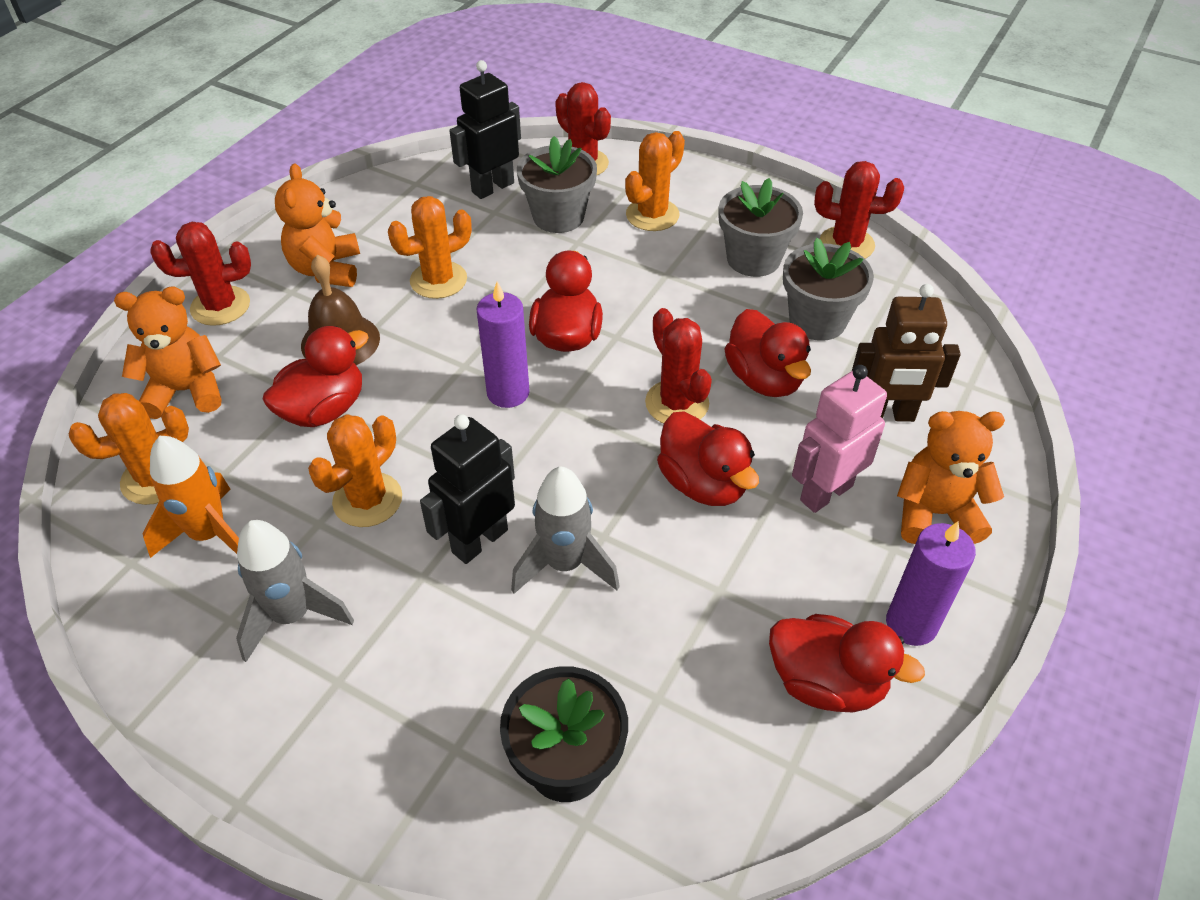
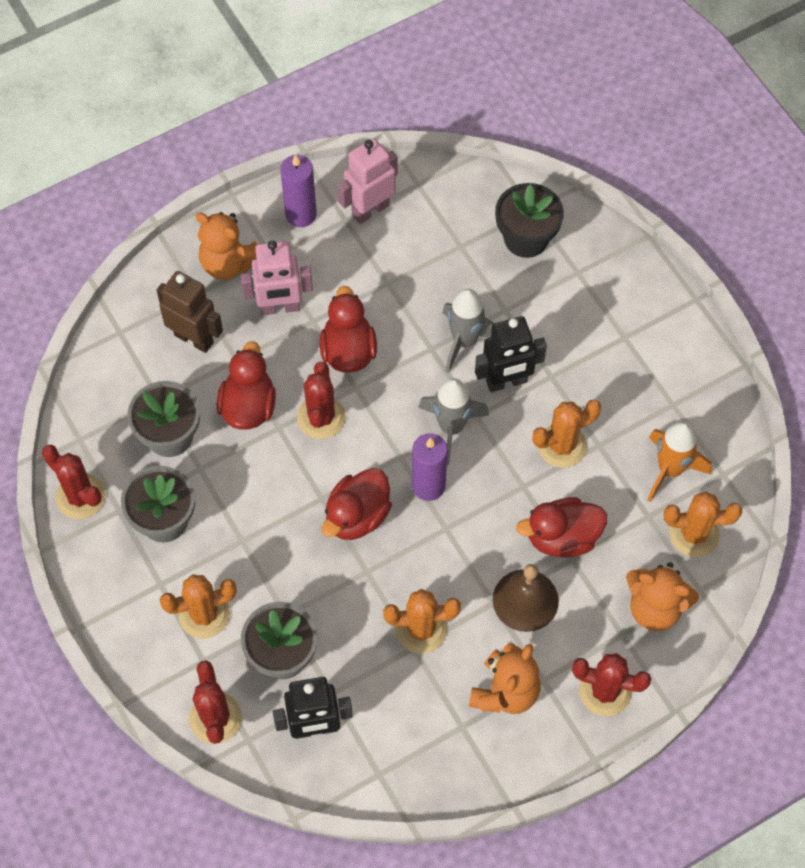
camera: 150 degrees left, 15 degrees up
(292, 616) = (636, 388): grey rocket -> grey rocket (451, 428)
(826, 682) = (370, 210): red duck -> pink robot

